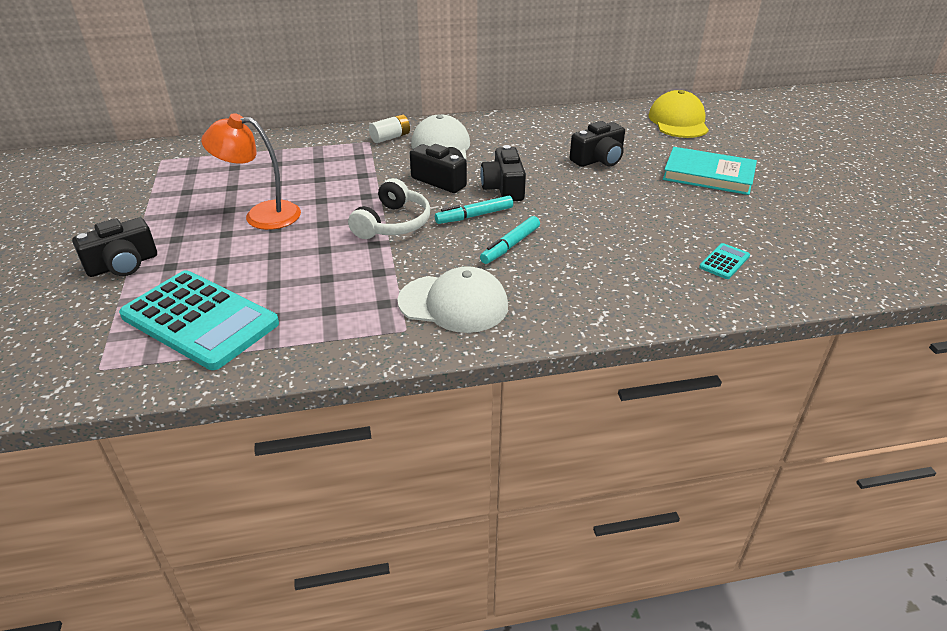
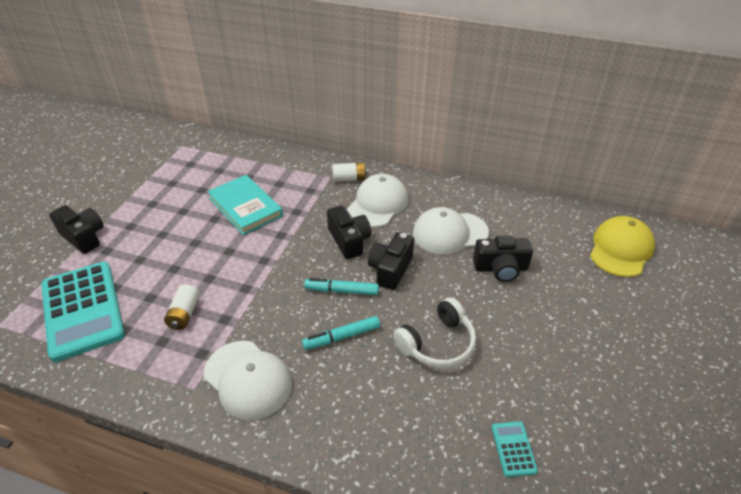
camera: 30 degrees right, 5 degrees up
(123, 265) = (83, 237): black camera -> black camera turned 135 degrees counterclockwise
(261, 215) = (198, 225): orange lamp -> none
(329, 283) = (184, 314): none -> white battery
(393, 223) = (276, 272): white headphones -> white headphones (437, 343)
(530, 149) = (449, 233): none -> white cap
(708, 175) = (593, 330): turquoise book -> turquoise book (245, 207)
(724, 262) = (513, 449): turquoise calculator -> turquoise calculator turned 75 degrees counterclockwise

